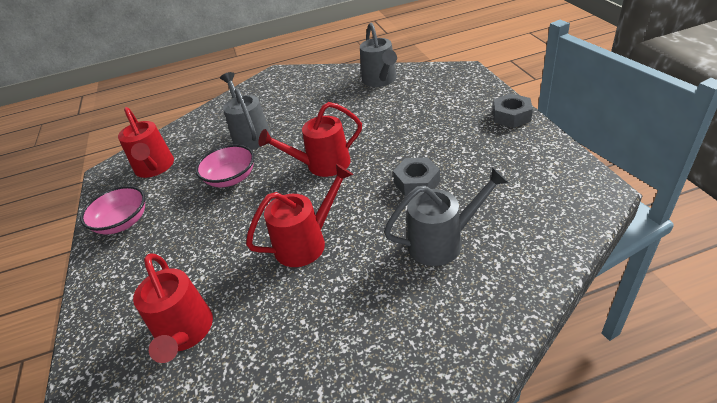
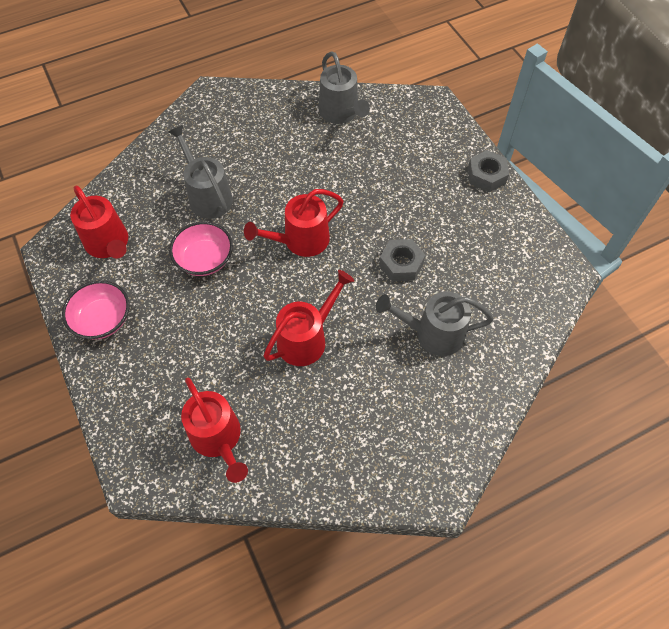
camera: 15 degrees left, 20 degrees up
(442, 242) = (432, 333): grey watering can -> grey watering can turned 150 degrees counterclockwise

